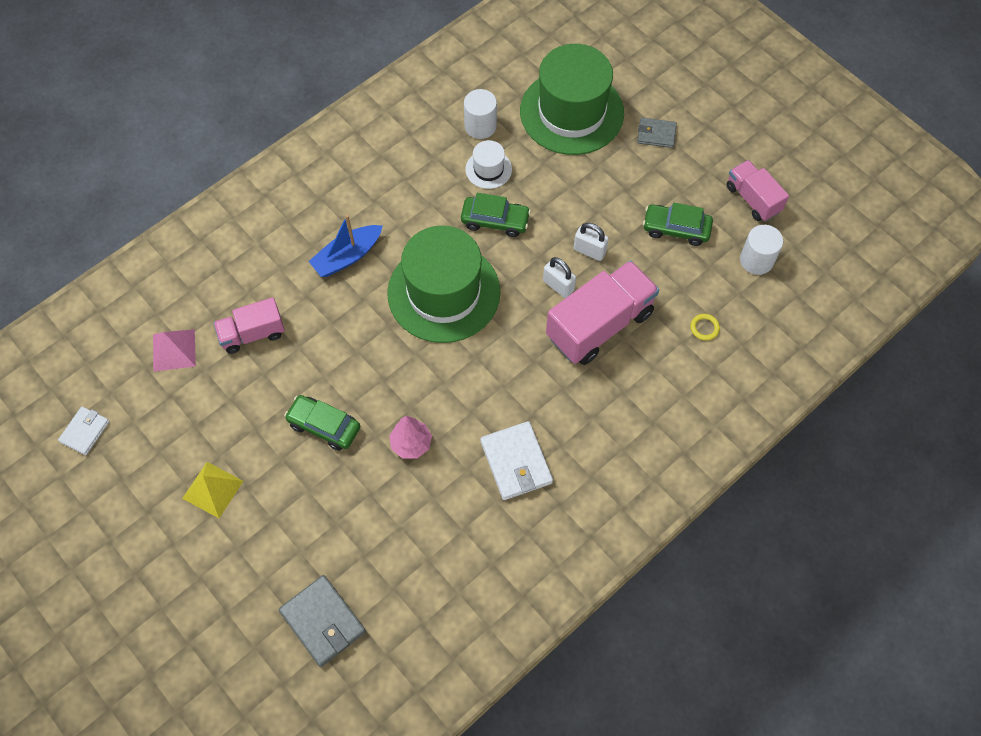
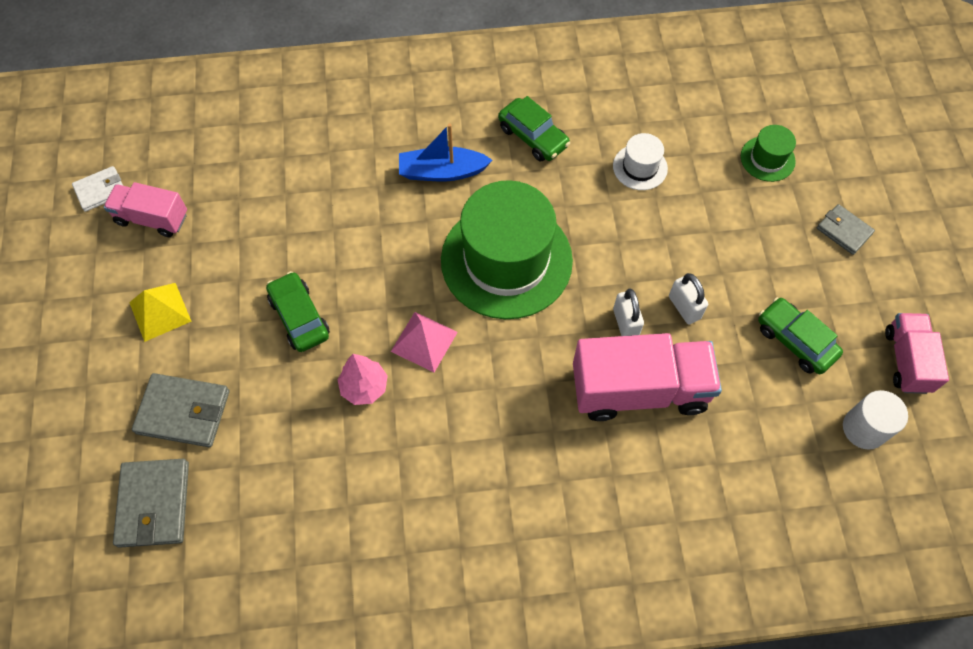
camera: 35 degrees right, 0 degrees up
(174, 350) = (227, 164): pink pyramid -> pink pyramid (424, 341)
(252, 334) = (304, 191): pink truck -> pink truck (152, 218)
(292, 547) = (183, 412): none -> grey wallet
(480, 126) = (663, 121): white cylinder -> none
(495, 221) = (609, 221): green car -> green car (533, 137)
(516, 462) = (450, 474): white wallet -> none
(571, 112) = (767, 159): green hat -> green hat, size x0.44
(704, 328) = (751, 464): yellow ring -> none

